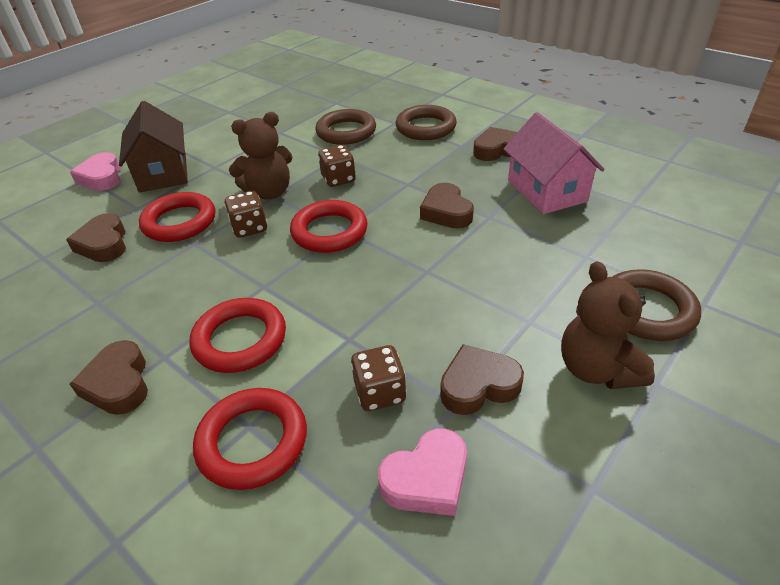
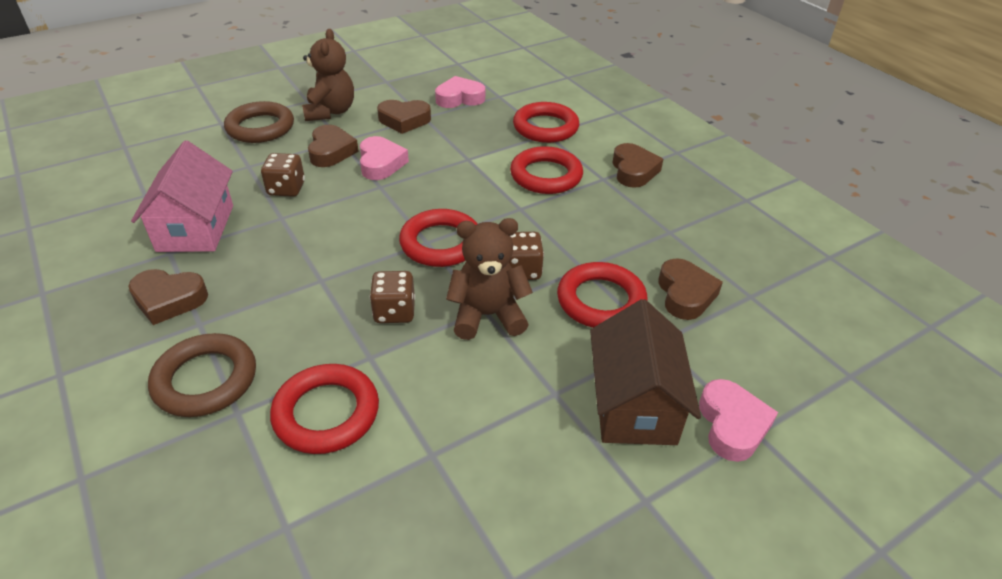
camera: 165 degrees left, 0 degrees up
(346, 132) = (326, 413): brown ring -> red ring
(380, 392) = (463, 130): brown dice -> brown dice (286, 189)
(446, 212) = (314, 233): brown heart -> brown heart (331, 151)
(449, 300) = (381, 163): none -> pink heart

